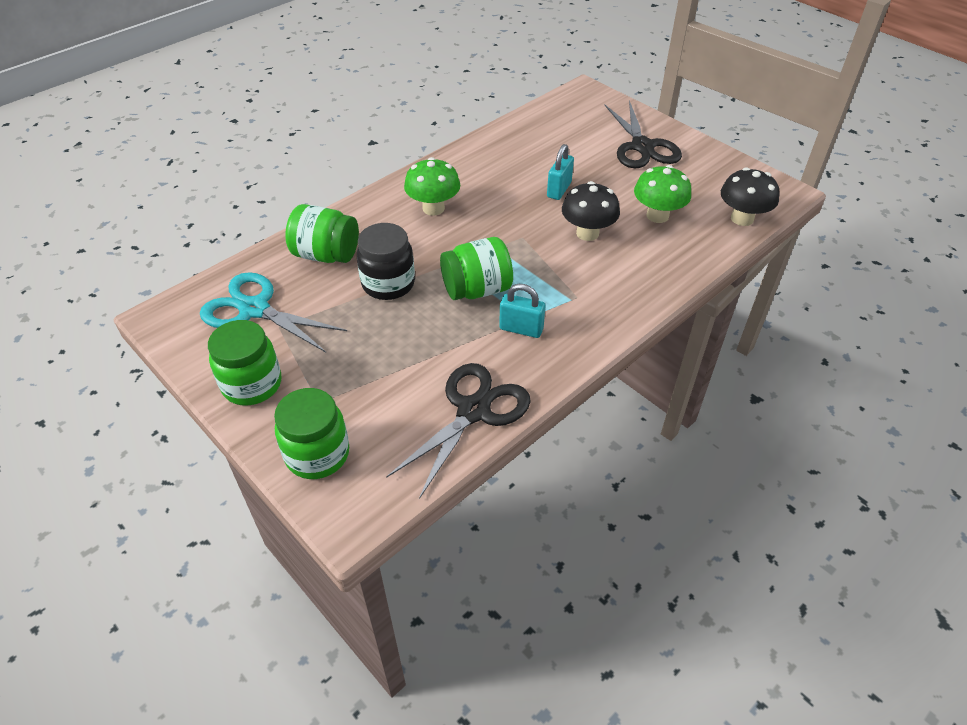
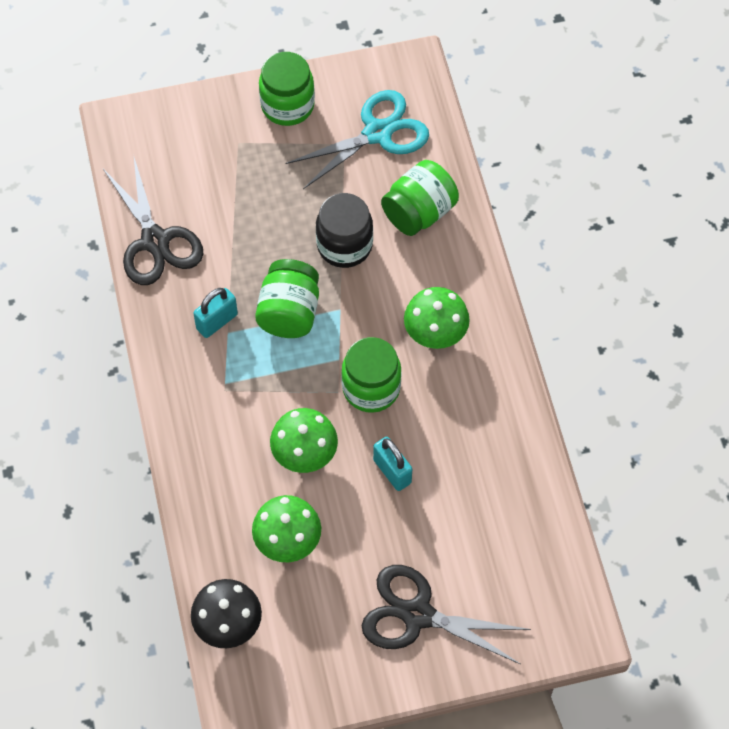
camera: 120 degrees right, 15 degrees up
(317, 454) = (187, 124): green jar -> green jar (371, 388)
(587, 233) = (304, 455): black mushroom -> green mushroom

